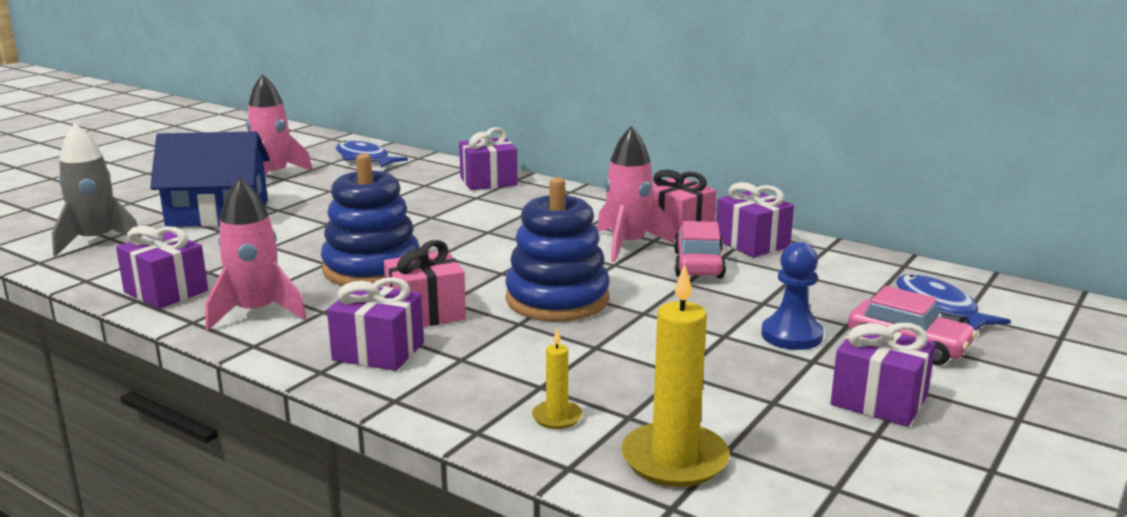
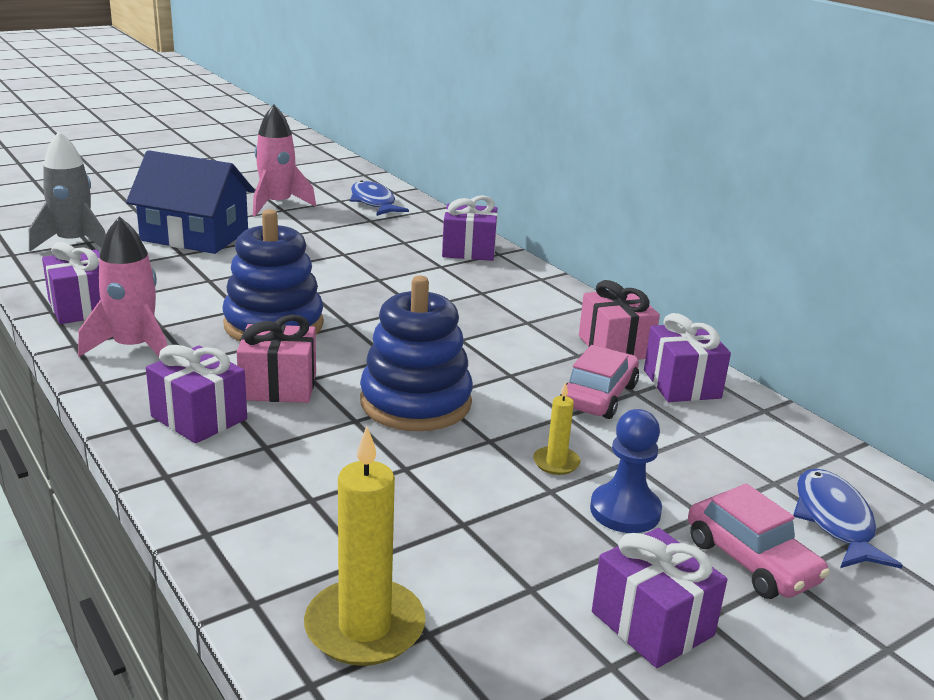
camera: 20 degrees right, 5 degrees up
(557, 417) = (294, 540): yellow candle -> yellow candle (556, 463)
(628, 245) = (544, 355): pink rocket -> none

